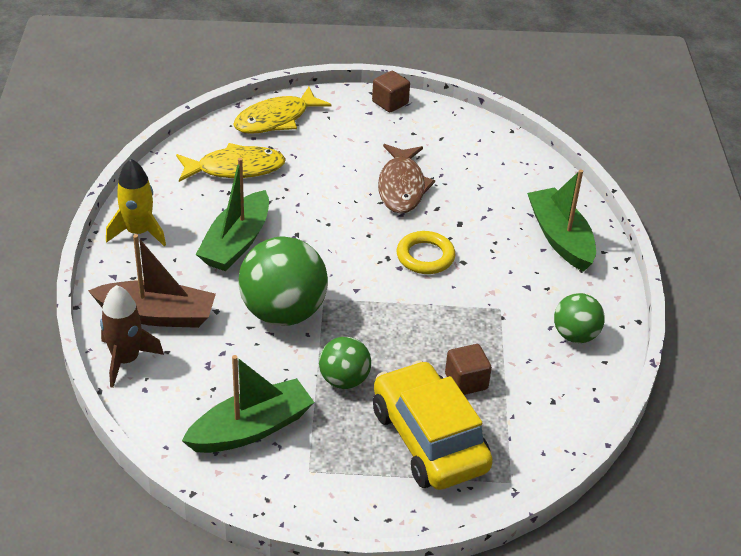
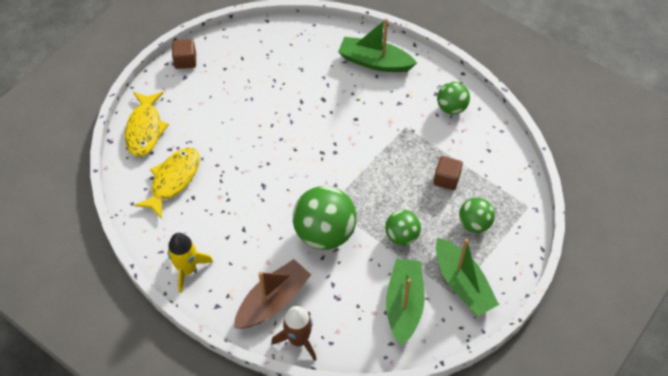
camera: 50 degrees left, 15 degrees up
(236, 243) = (244, 221): green boat -> green boat (462, 284)
(402, 187) = (268, 106): brown fish -> none
(425, 256) = (336, 134): yellow ring -> none
(429, 439) = (474, 224): yellow car -> green ball

